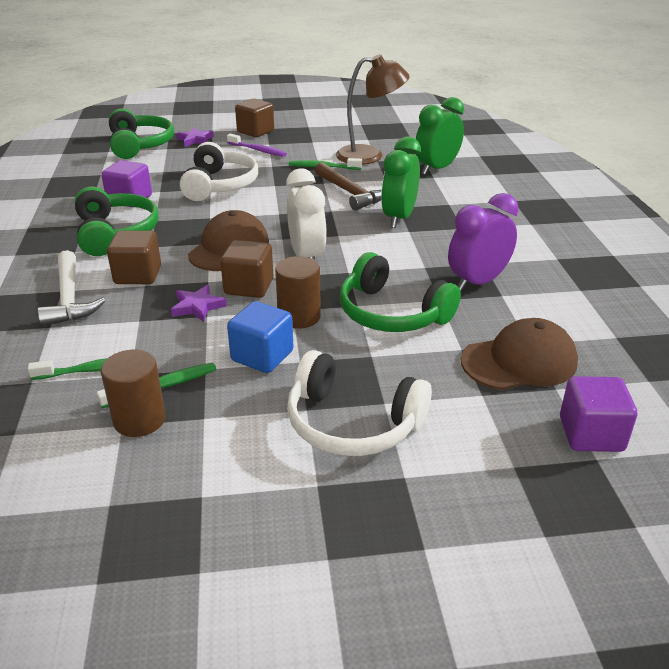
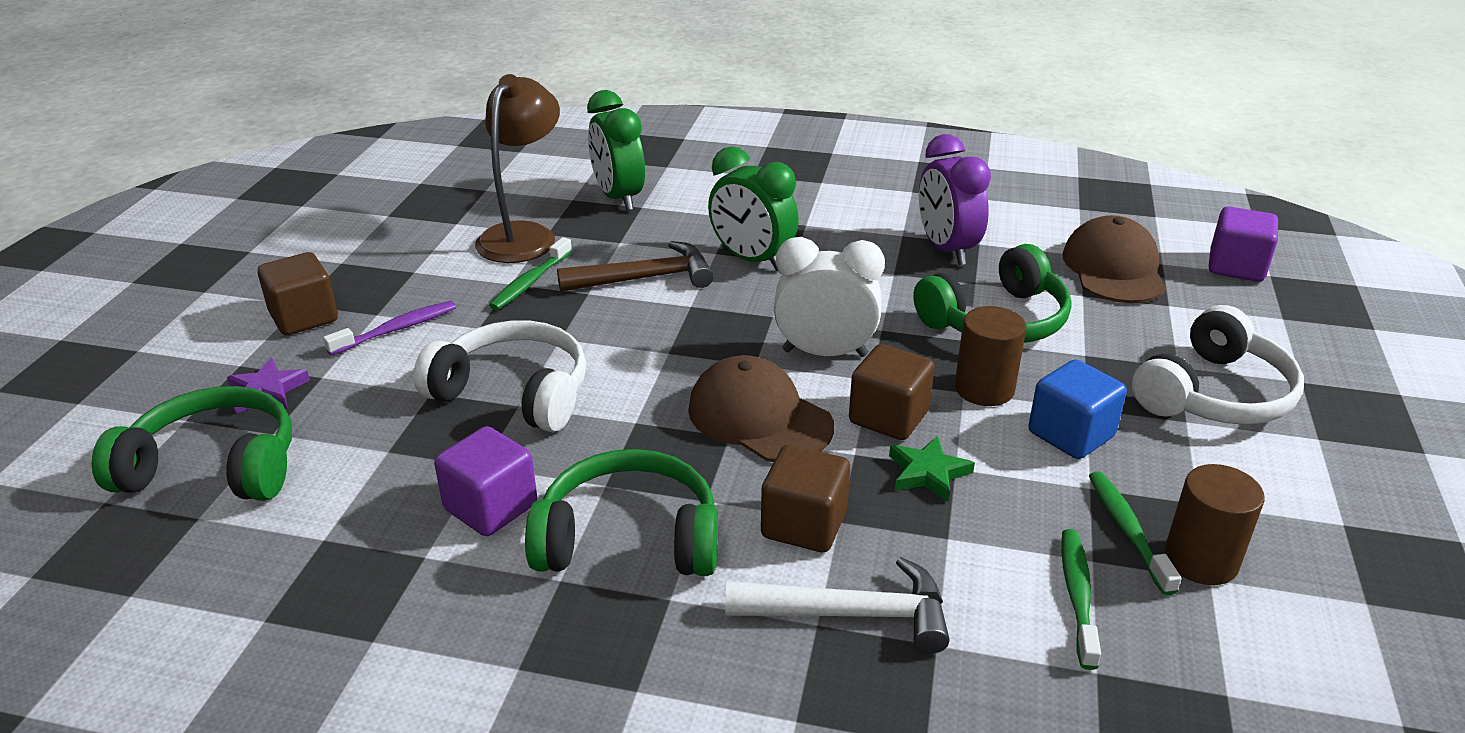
camera: 70 degrees left, 0 degrees up
(197, 306) = (928, 473): purple star -> green star

